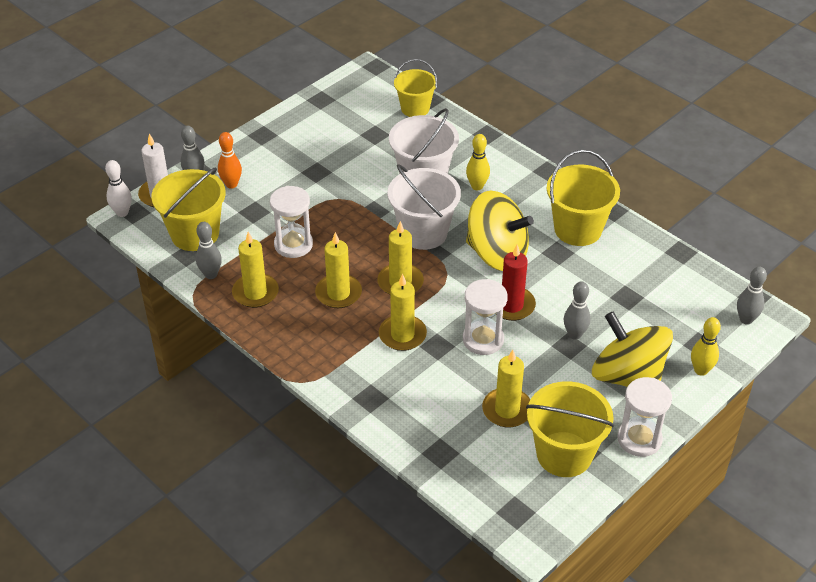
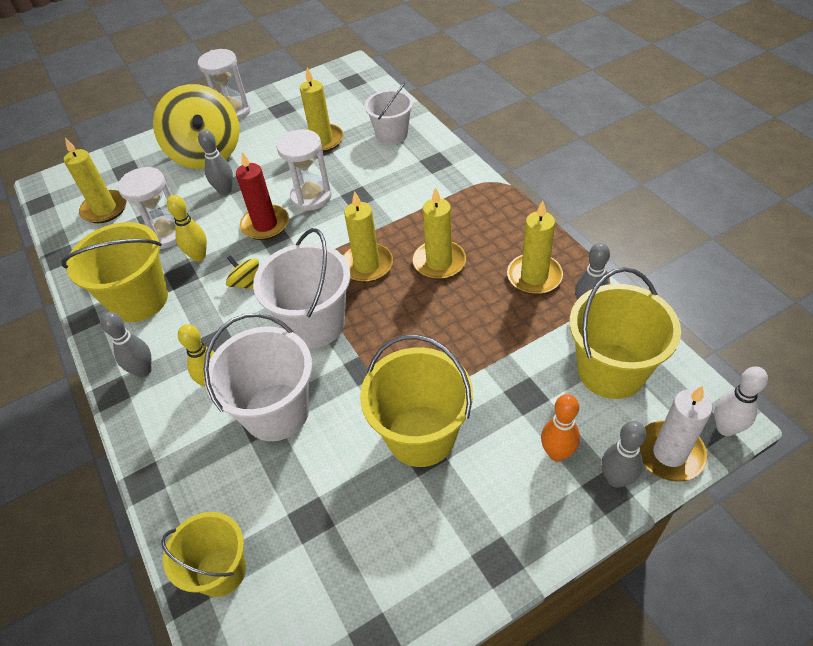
camera: 160 degrees left, 5 degrees up
(293, 244) = (479, 333): white hourglass -> white hourglass (165, 234)
(402, 335) = (386, 211): yellow candle -> yellow candle (105, 209)
(430, 428) = (392, 135): none -> white bucket
(497, 254) = (246, 283): yellow spinning top -> yellow spinning top, size x0.42
(564, 454) = (296, 108): yellow bucket -> yellow bucket (421, 435)
(701, 370) = (144, 151): yellow bowling pin -> yellow bowling pin (199, 256)
(746, 319) = (68, 184): grey bowling pin -> grey bowling pin (143, 371)

